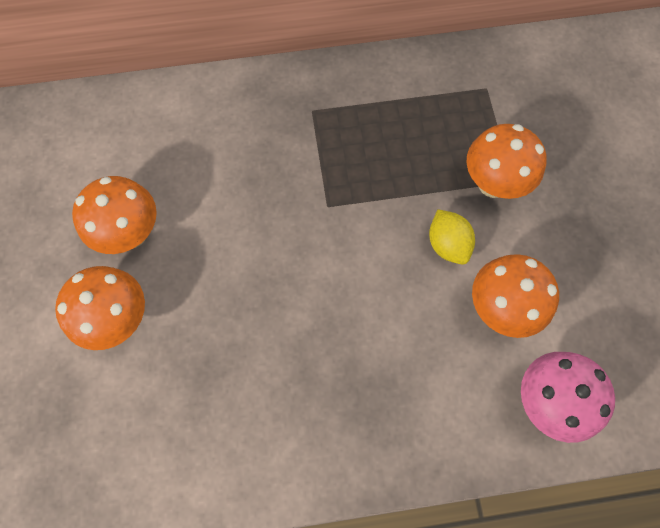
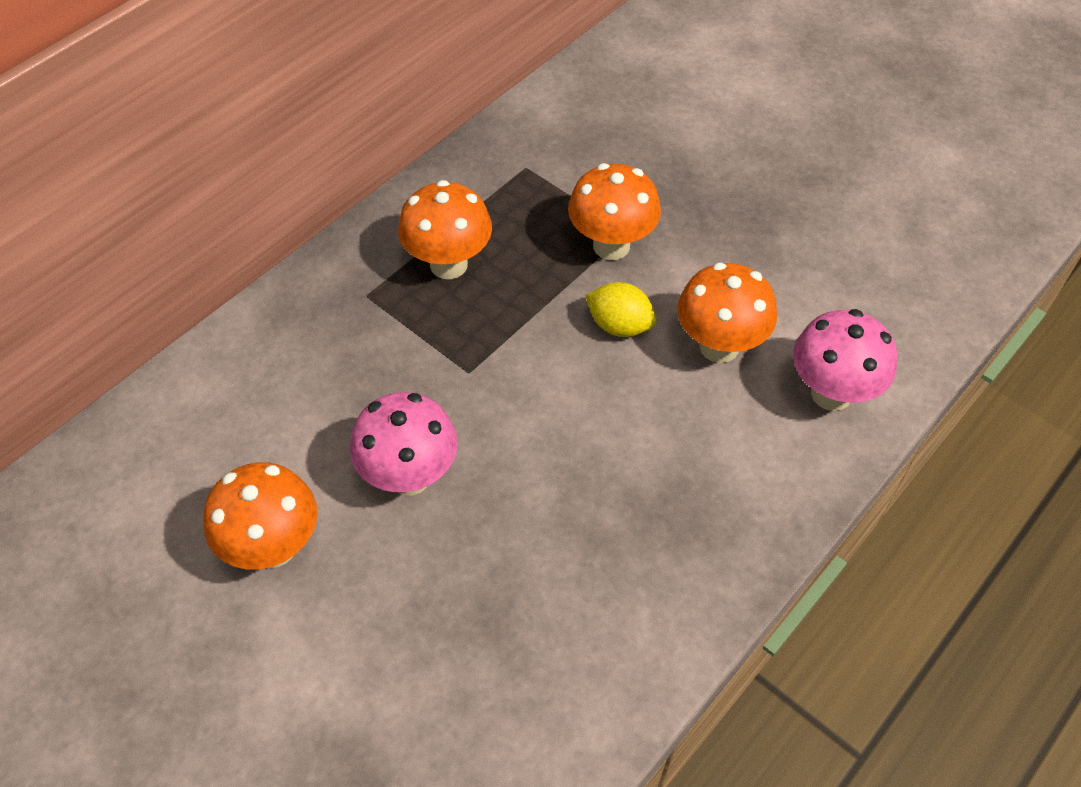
camera: 40 degrees left, 15 degrees down
(119, 319) = (343, 640): orange mushroom -> orange mushroom (448, 264)
(237, 248) = (410, 476): none -> pink mushroom

